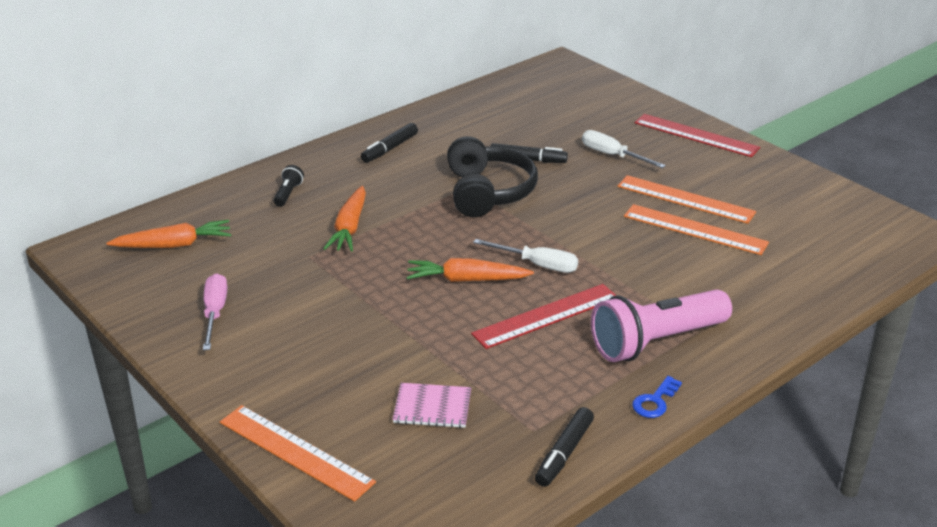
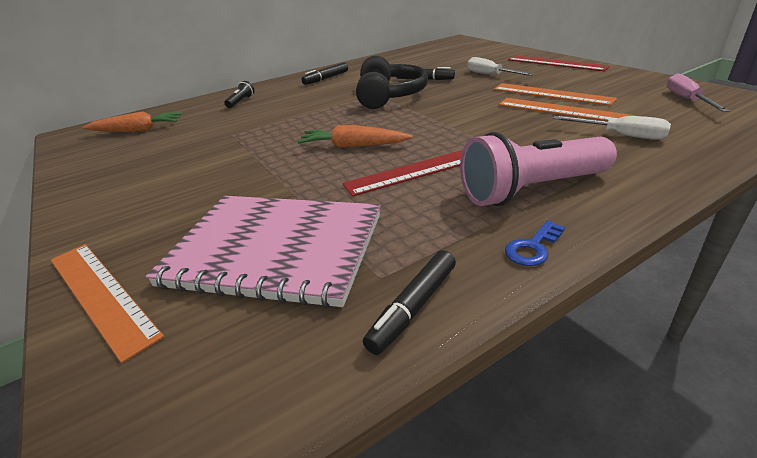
camera: 10 degrees right, 0 degrees up
(215, 313) = (129, 171): pink screwdriver -> pink screwdriver (687, 100)
(349, 228) = (274, 117): orange carrot -> none
(432, 407) = (275, 249): pink notebook -> pink notebook, size x2.31
(537, 265) = (419, 135): white screwdriver -> white screwdriver (620, 135)

